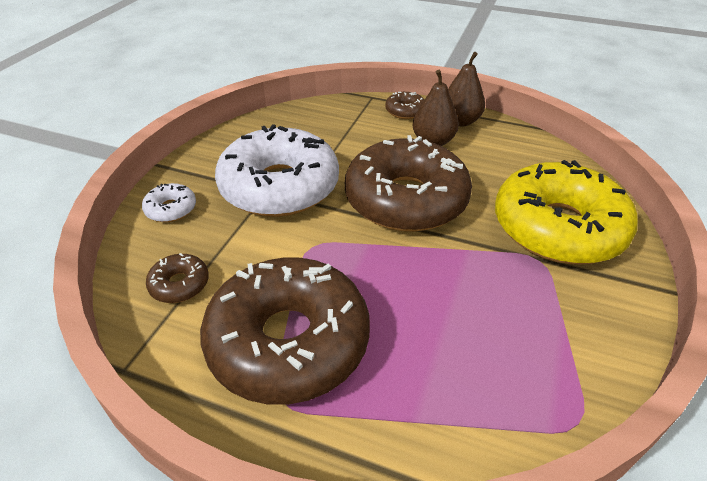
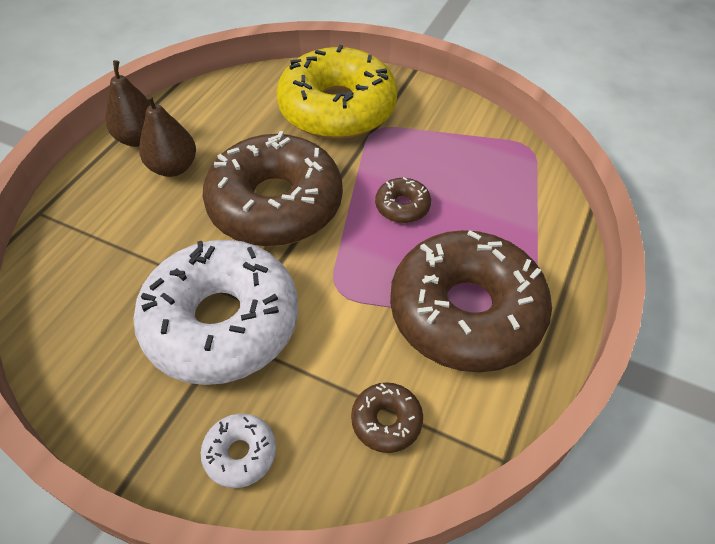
camera: 85 degrees left, 10 degrees up
(405, 111) = (94, 183): brown donut -> brown donut (402, 206)

